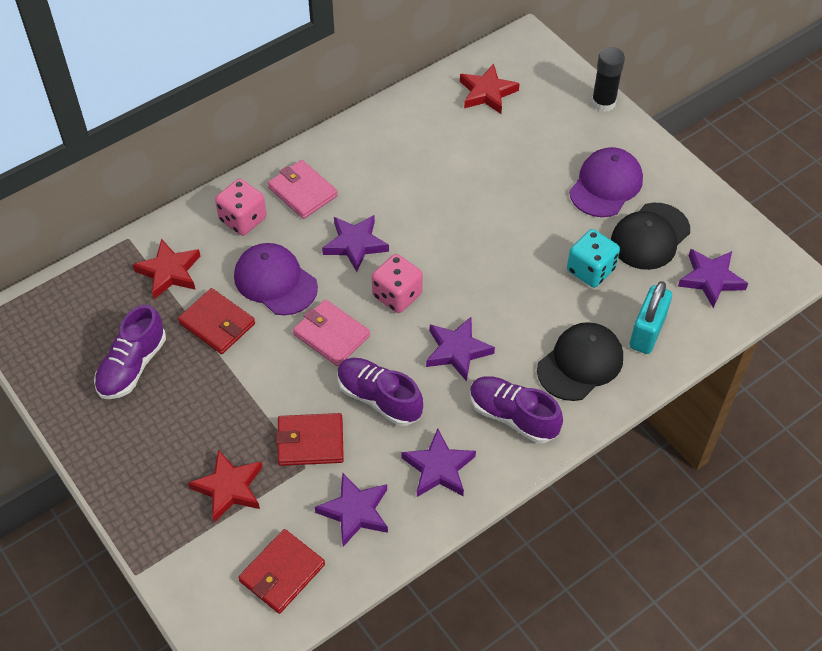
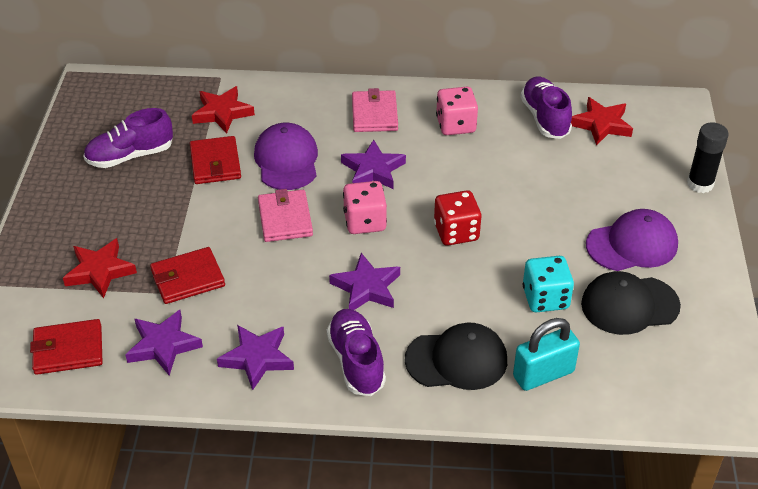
camera: 40 degrees right, 10 degrees down
(243, 219) = (311, 108): pink dice -> pink dice (455, 125)
(310, 442) = (188, 278): red wallet -> red wallet turned 60 degrees counterclockwise
(379, 398) = (269, 282): purple shoe -> purple shoe (545, 118)
(474, 258) = (456, 232): none -> red dice
(711, 279) = (651, 371): purple star -> none

